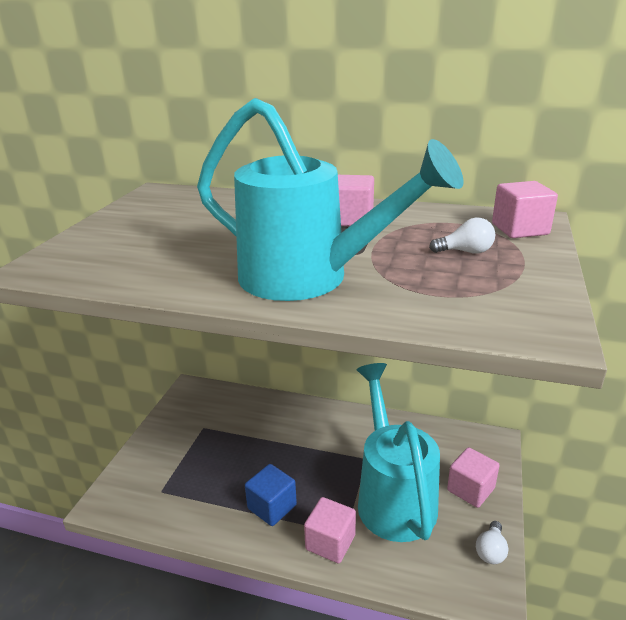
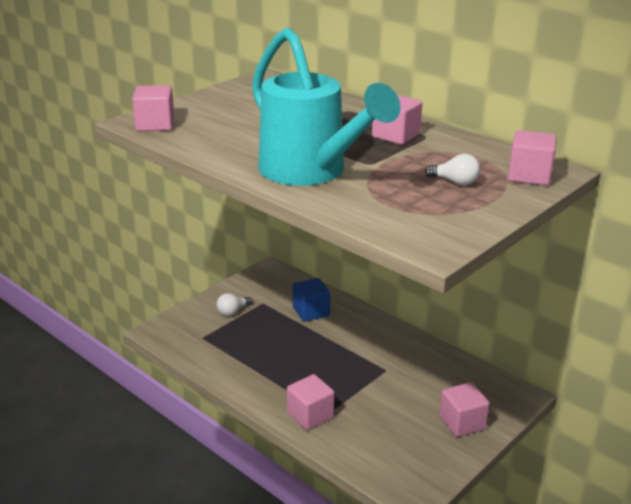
camera: 25 degrees right, 0 degrees up
(64, 267) = (155, 125): none -> pink cube
(272, 507) = (281, 376): blue cube -> blue cube (311, 311)
(393, 495) = (387, 403): turquoise watering can -> none
(490, 551) = (440, 468): white light bulb -> white light bulb (232, 311)

